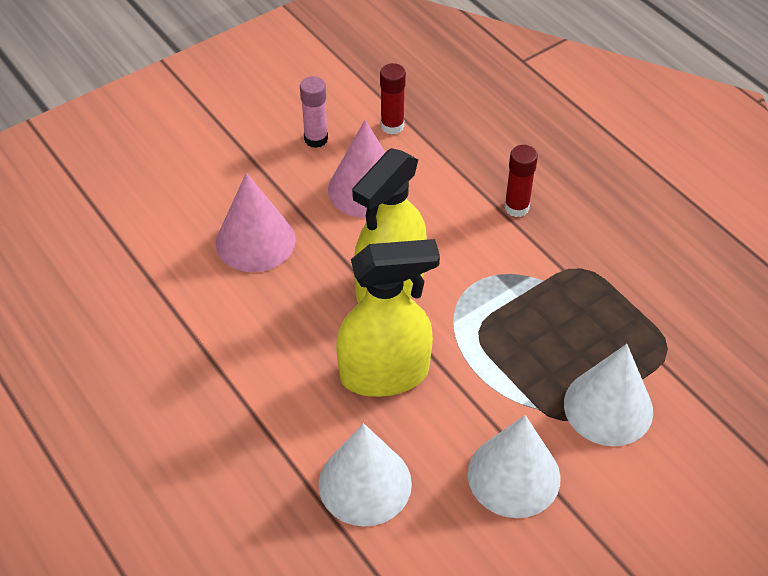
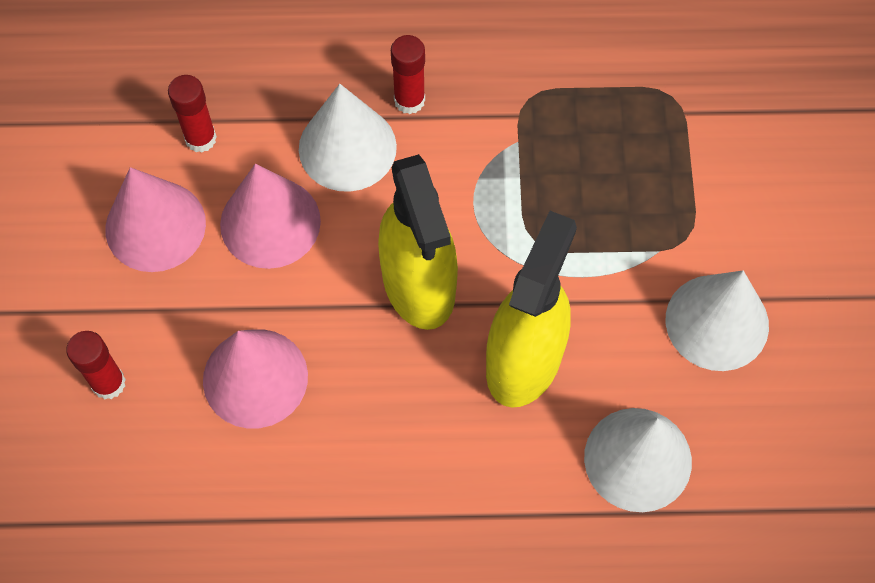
camera: 55 degrees left, 15 degrees up
(197, 176) = (108, 383): none -> red glue stick
(316, 139) = (155, 226): pink glue stick -> pink cone
(608, 407) = (699, 191): white cone -> white cone (347, 147)

